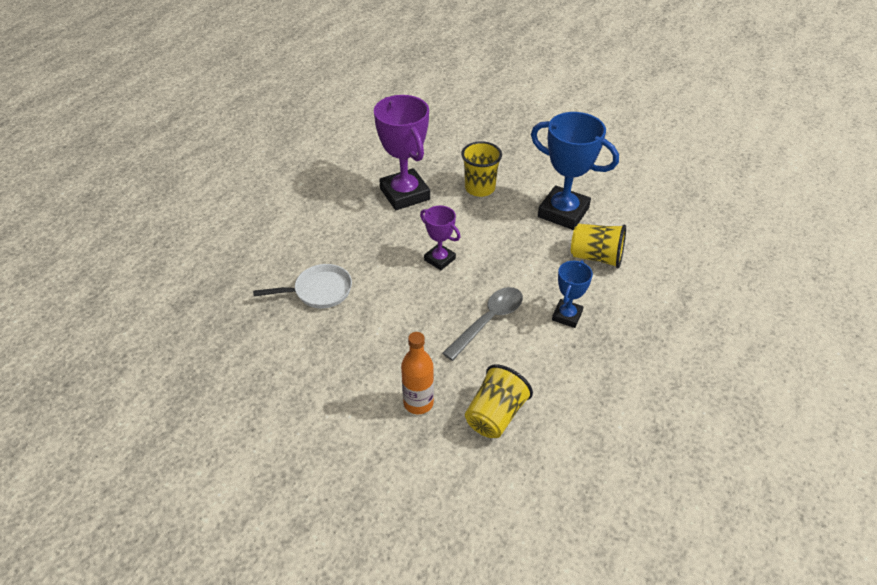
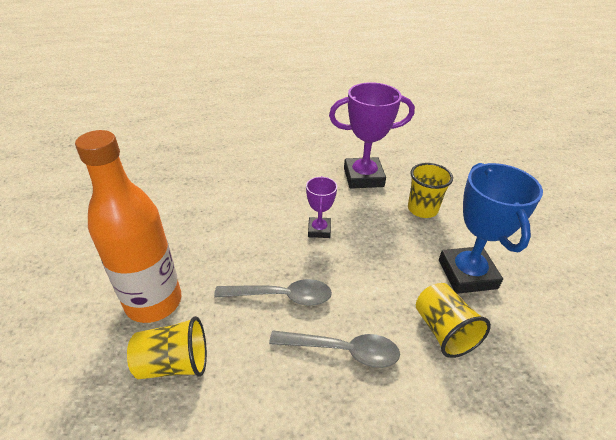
camera: 50 degrees right, 5 degrees down
(319, 291) = (225, 191): white pan -> none
(404, 194) = (363, 177): purple trophy -> purple trophy turned 60 degrees clockwise
(418, 403) = (154, 302): orange bottle -> orange bottle, size x1.88
(567, 316) = (343, 350): blue trophy -> grey spoon

